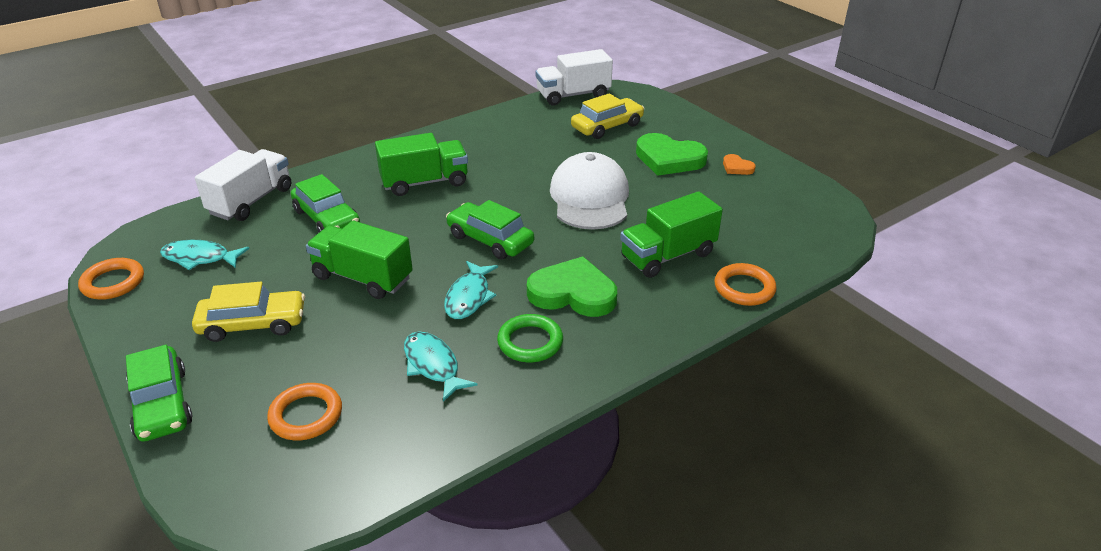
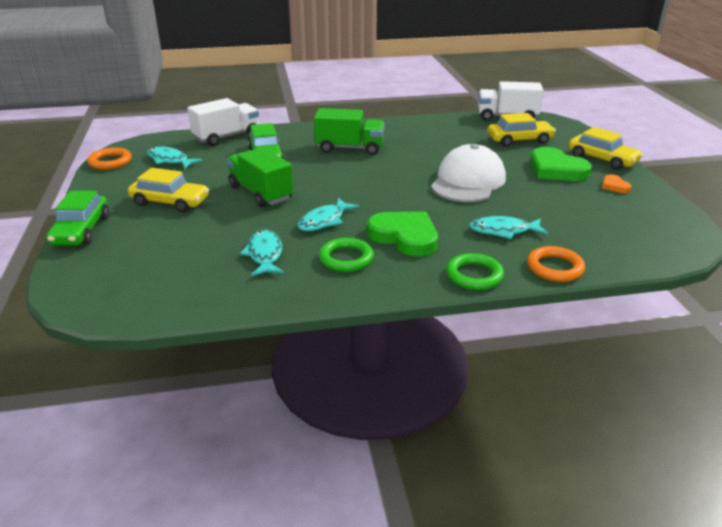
camera: 25 degrees right, 5 degrees down
(306, 415) = (158, 260): orange ring -> none
(490, 239) = (368, 190): green car -> none
(668, 256) = (503, 231): green truck -> turquoise fish
(675, 322) = (474, 275): none -> green ring
(705, 134) = (602, 159): none -> yellow car

